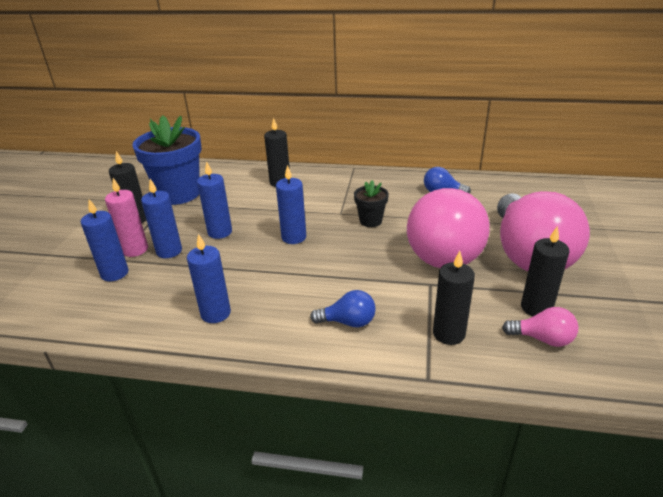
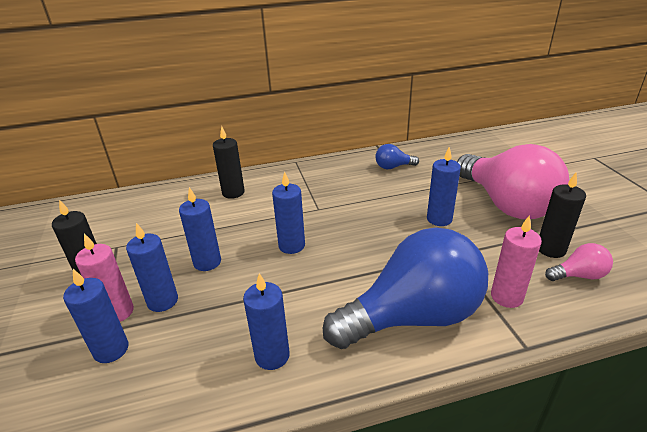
camera: 25 degrees left, 0 degrees up
(179, 194) = (126, 232): blue flower pot -> none
(348, 322) = (413, 316): blue light bulb -> blue light bulb, size x2.43
(370, 221) = (352, 209): black flower pot -> none
(445, 250) = (439, 219): pink light bulb -> blue candle
(448, 334) = (506, 297): black candle -> pink candle

